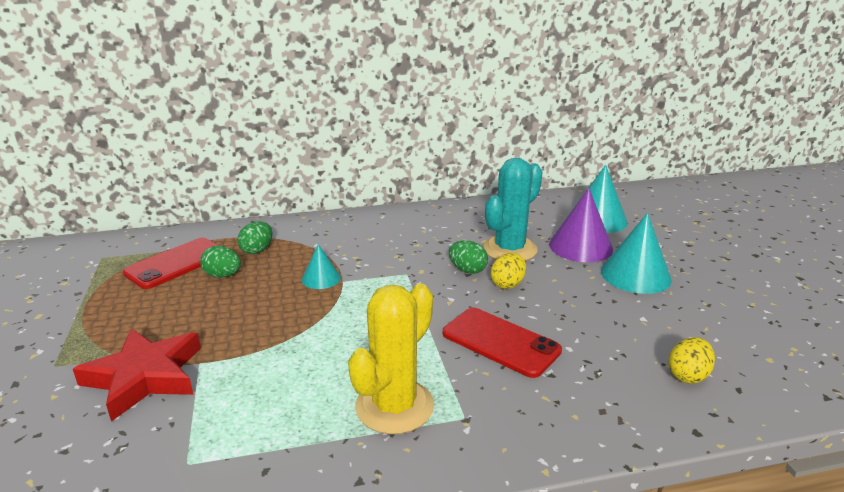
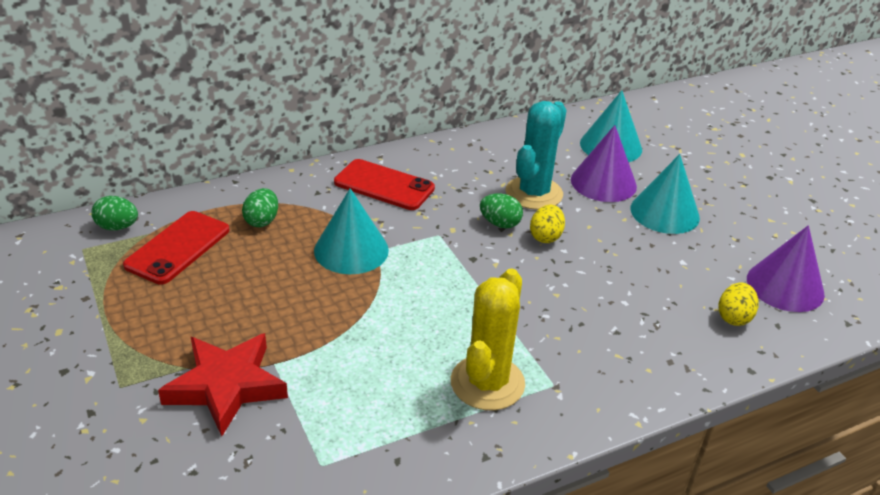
camera: 15 degrees left, 10 degrees up
(223, 276) = (241, 258): green egg -> green egg (117, 227)
(321, 278) = (351, 250): turquoise cone -> turquoise cone, size x1.76
(500, 342) = (560, 303): red phone -> red phone (384, 185)
(754, 352) = (785, 286): none -> purple cone

